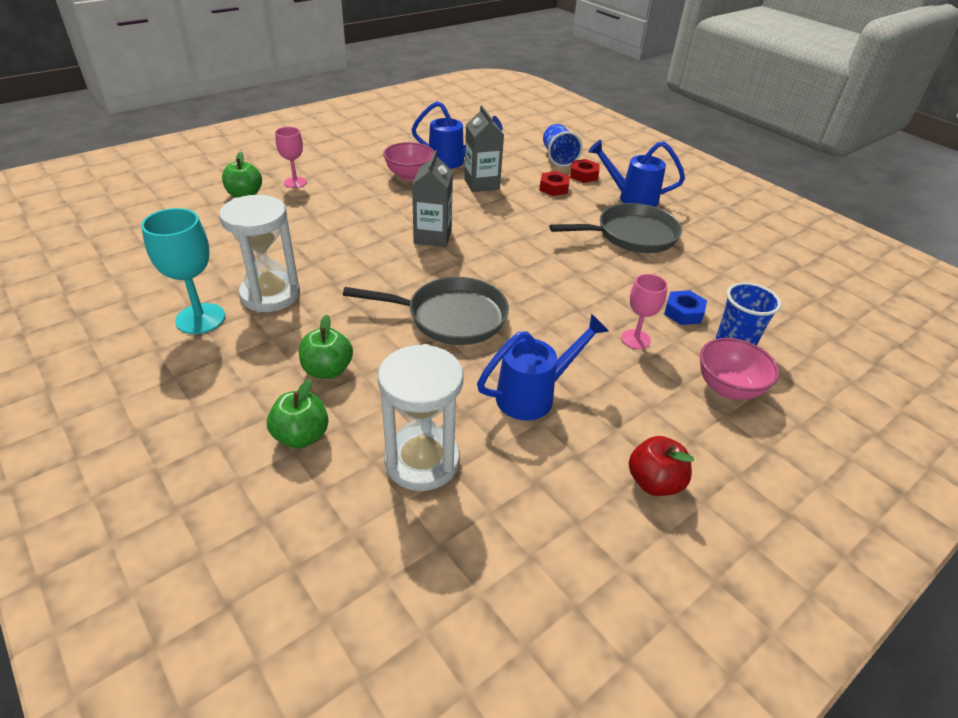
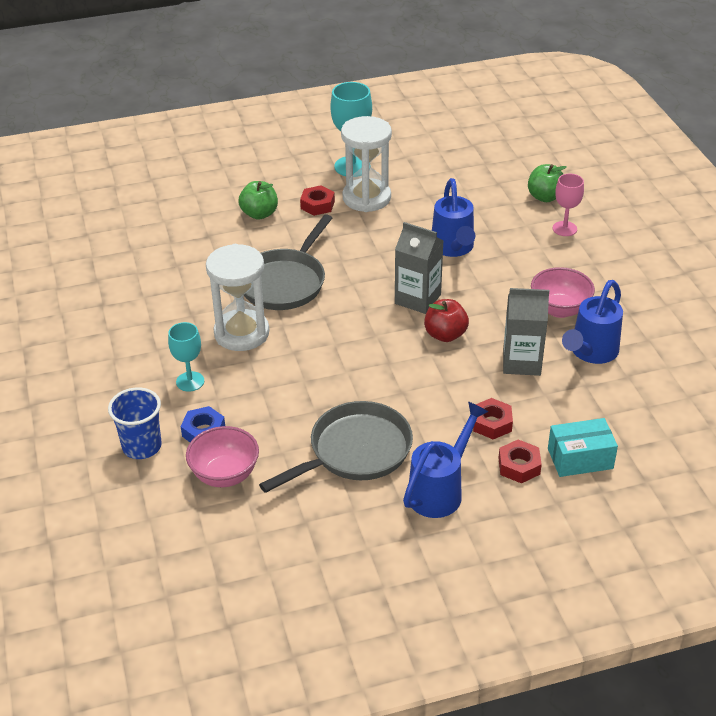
camera: 115 degrees right, 0 degrees up
(294, 327) = (317, 205): none -> red nut
(301, 436) = (204, 197): green apple -> none
(422, 461) = (149, 239): white hourglass -> white hourglass (241, 333)
(534, 395) = (169, 302): blue watering can -> blue watering can (453, 249)
(558, 158) = (580, 458): blue cup -> turquoise box
(631, 235) = (354, 452): grey pan -> grey pan turned 135 degrees counterclockwise
(635, 339) = (190, 381): pink goblet -> turquoise goblet
(654, 482) = (54, 331): red apple -> red apple (445, 335)
(728, 388) = (98, 413): pink bowl -> pink bowl (225, 475)

